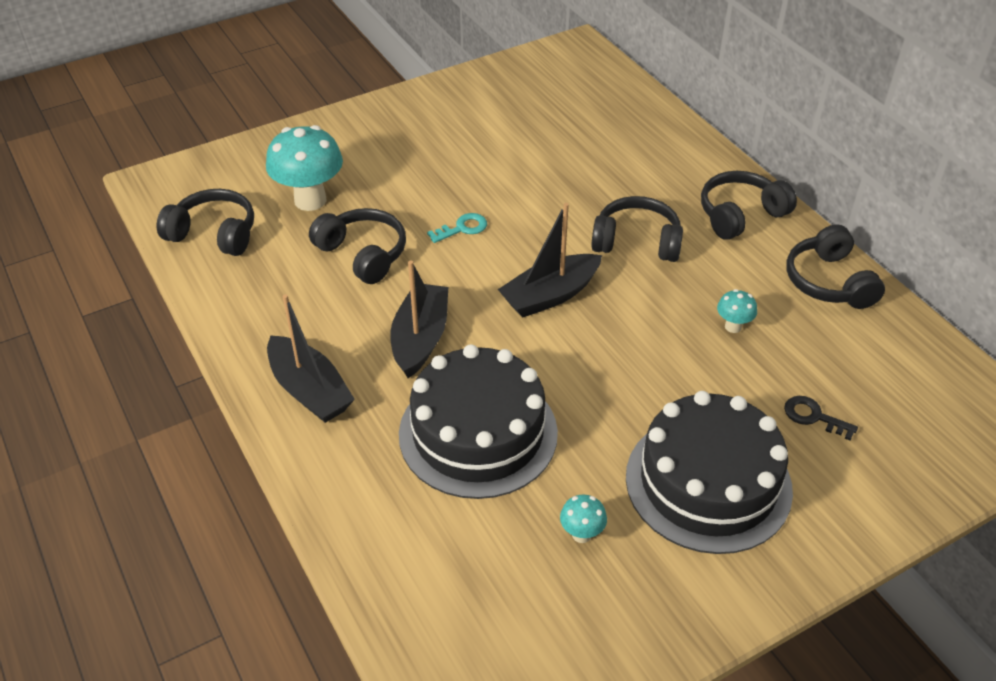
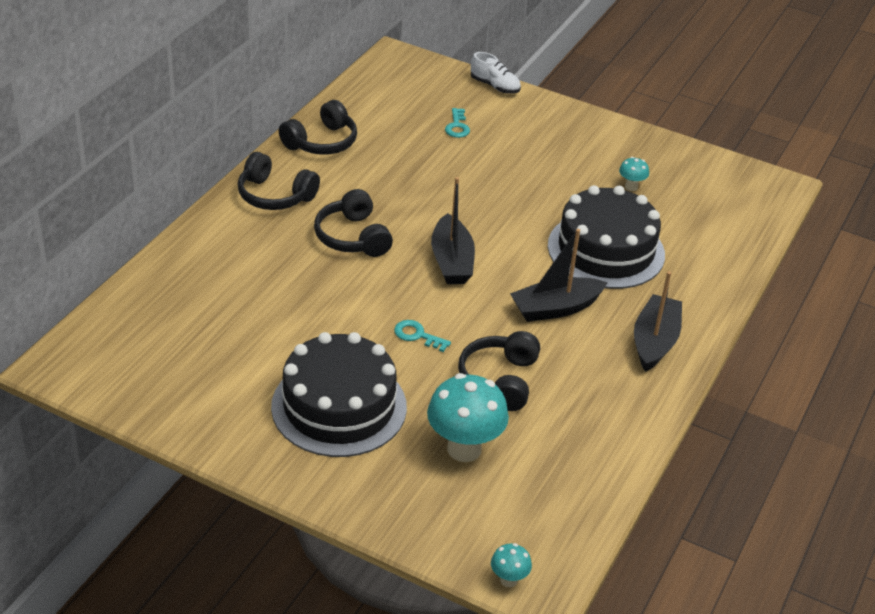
camera: 125 degrees left, 5 degrees down
(214, 234) = (563, 491): black headphones -> none
(550, 295) = (452, 261): black boat -> black boat turned 60 degrees clockwise
(708, 482) = (547, 152): black cake -> black cake (339, 406)
(733, 326) = (406, 172): turquoise mushroom -> turquoise mushroom (508, 580)
(814, 417) = (457, 126): black key -> turquoise key
(907, 508) = (495, 86): none -> white shoe

